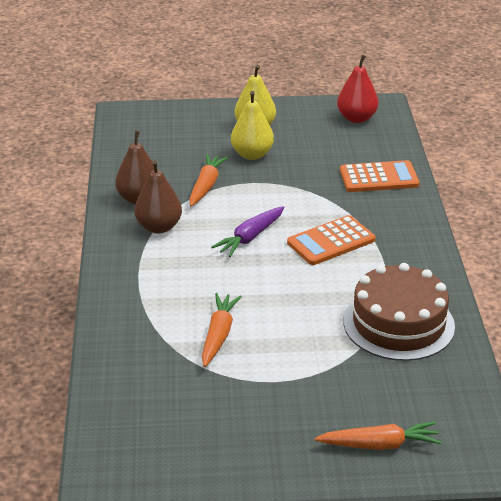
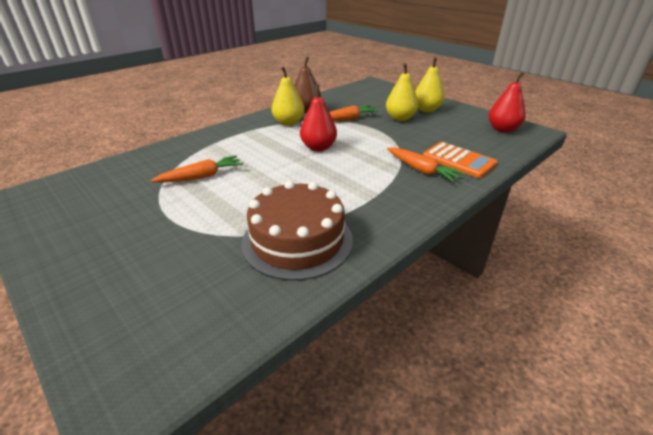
camera: 50 degrees right, 0 degrees up
(159, 227) = (288, 123): brown pear -> yellow pear
(250, 237) = (318, 147): purple carrot -> red pear
(331, 241) = (357, 173): orange calculator -> none
(379, 445) = (112, 303): orange carrot -> orange carrot (421, 170)

